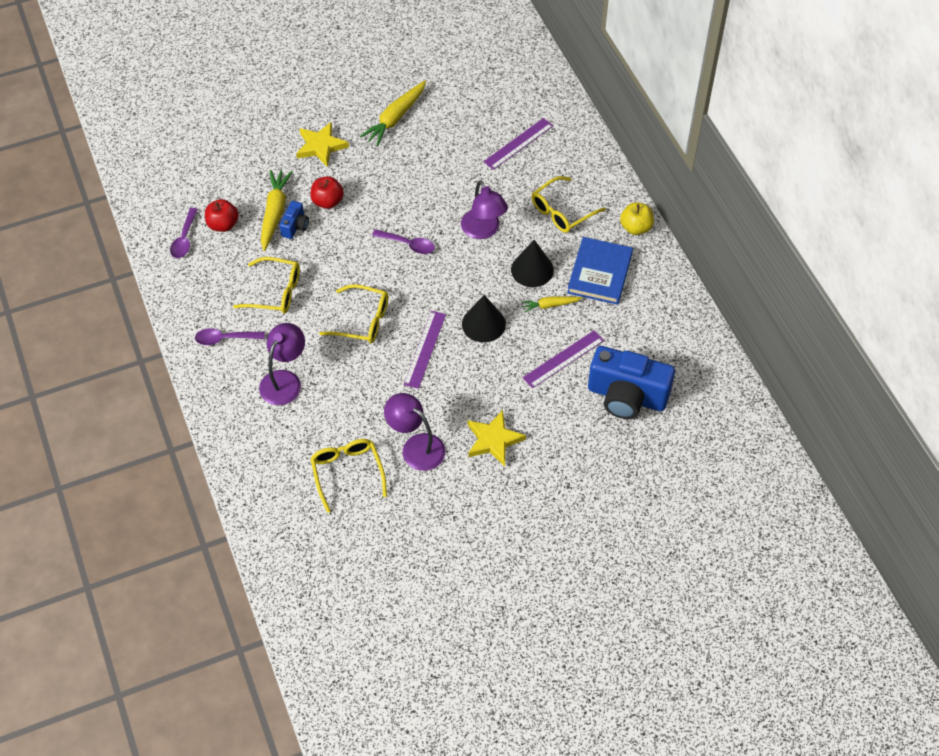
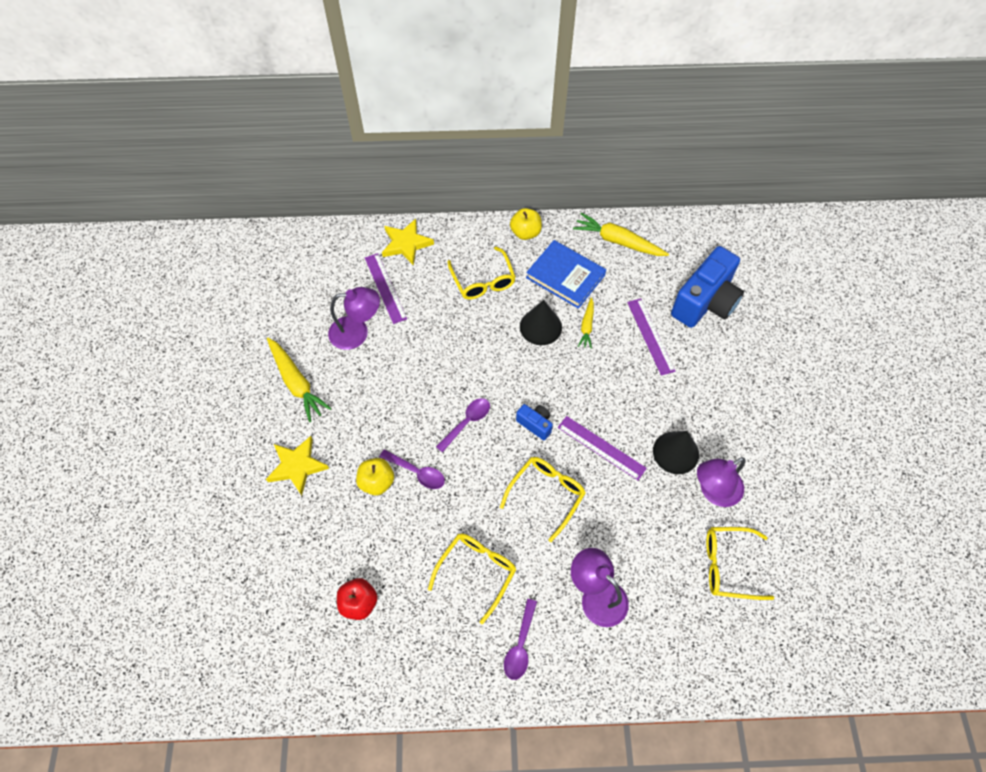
camera: 70 degrees left, 5 degrees up
(184, 239) = (360, 654): purple spoon -> purple spoon (417, 472)
(275, 213) = (367, 541): yellow carrot -> yellow carrot (618, 241)
(295, 226) = (396, 525): blue camera -> blue camera (535, 424)
(327, 201) = (377, 482): red apple -> yellow apple
(483, 230) = (478, 351): purple lamp -> purple lamp (357, 332)
(483, 324) = (589, 387): black cone -> black cone (676, 452)
(493, 440) = (723, 422): yellow star -> yellow star (406, 244)

